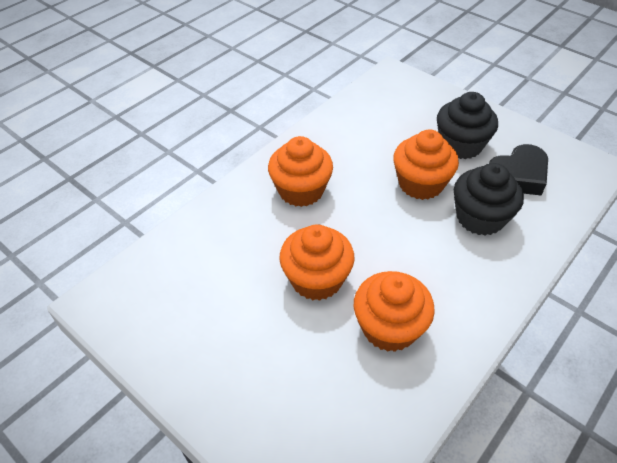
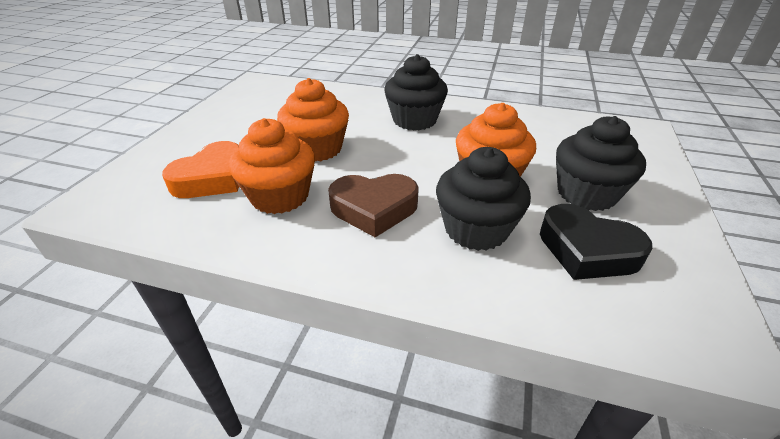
camera: 65 degrees right, 10 degrees down
(301, 190) = (414, 120): orange cupcake -> black cupcake
(331, 380) = (212, 178): none -> orange heart
(434, 266) = (374, 209): none -> brown heart

